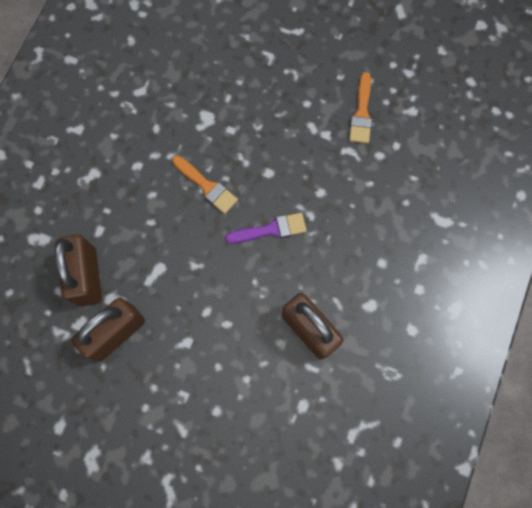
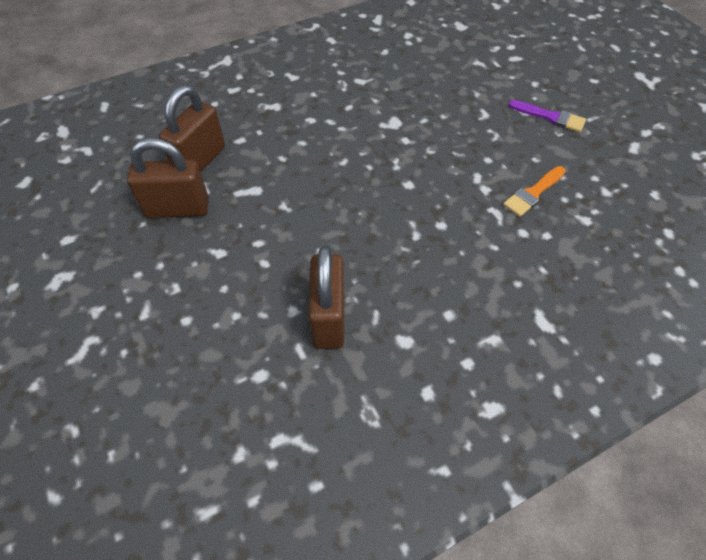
camera: 40 degrees right, 20 degrees down
(207, 186) = (349, 162): orange brush -> none
(271, 229) = (371, 222): purple brush -> purple brush (550, 117)

